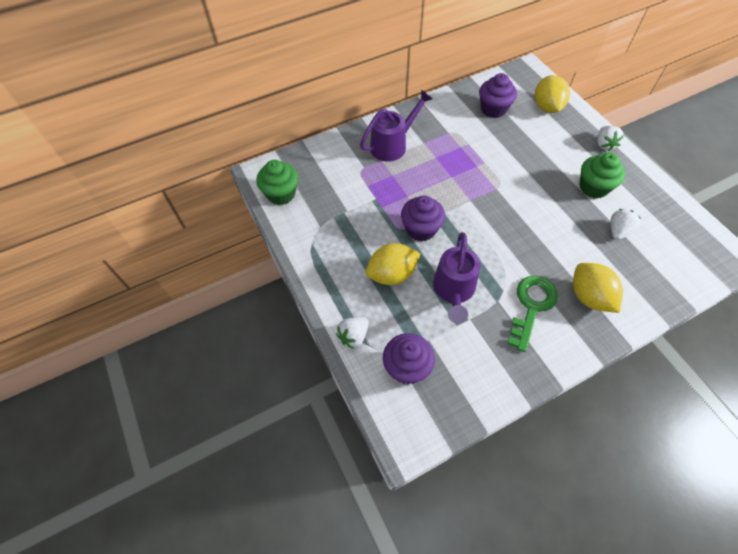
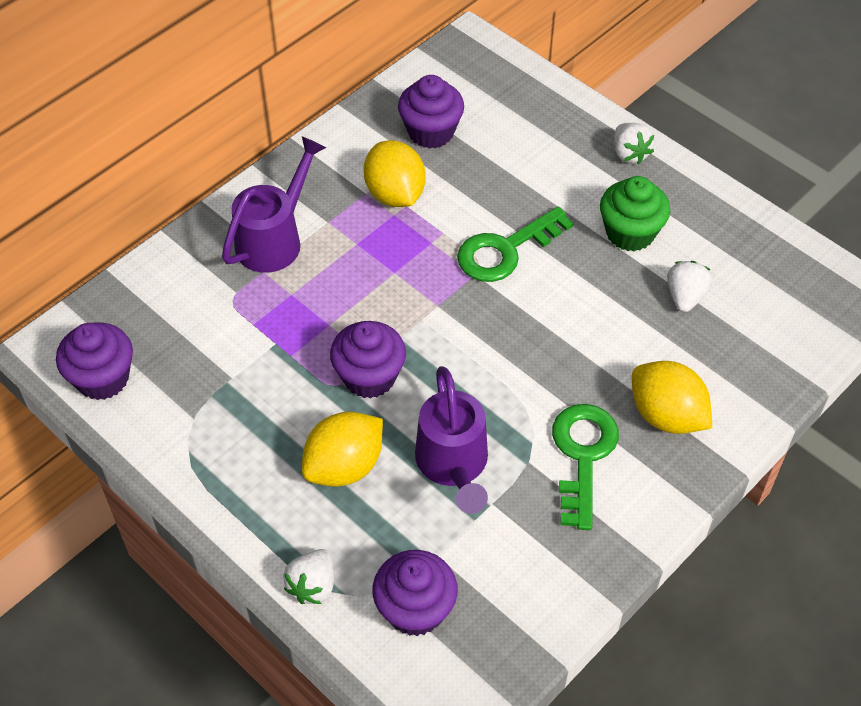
camera: 20 degrees left, 5 degrees down
(281, 194) = (102, 378): green cupcake -> purple cupcake
(518, 180) = (506, 250): none -> green key
(547, 107) = (520, 108): yellow lemon -> yellow lemon (395, 194)

